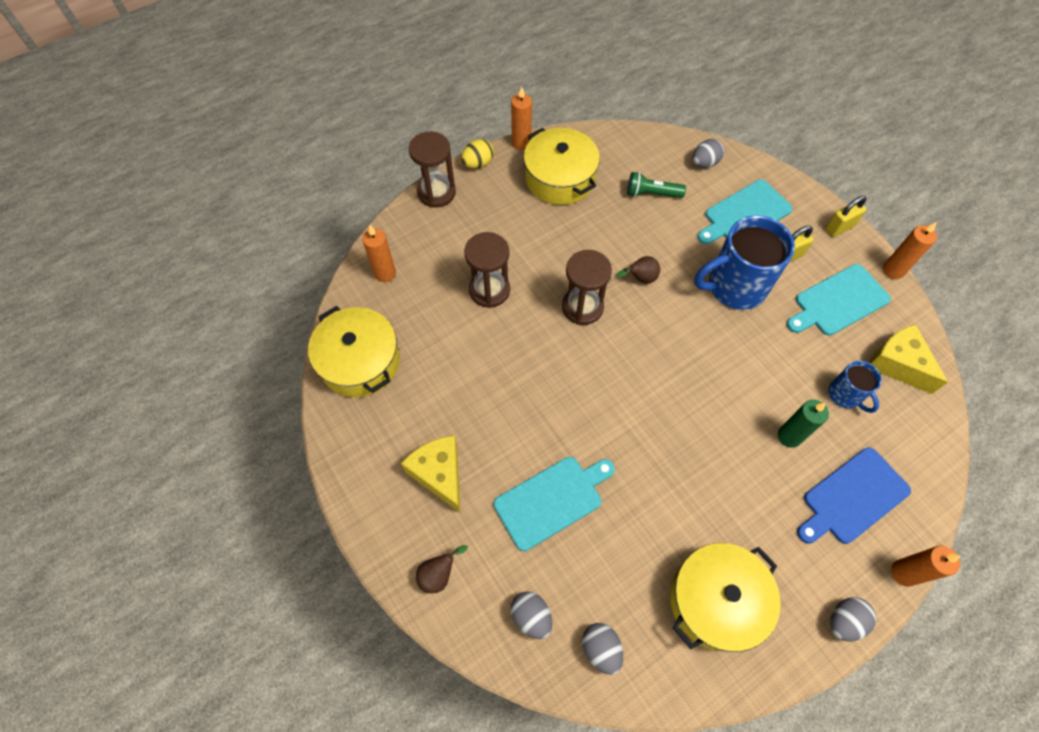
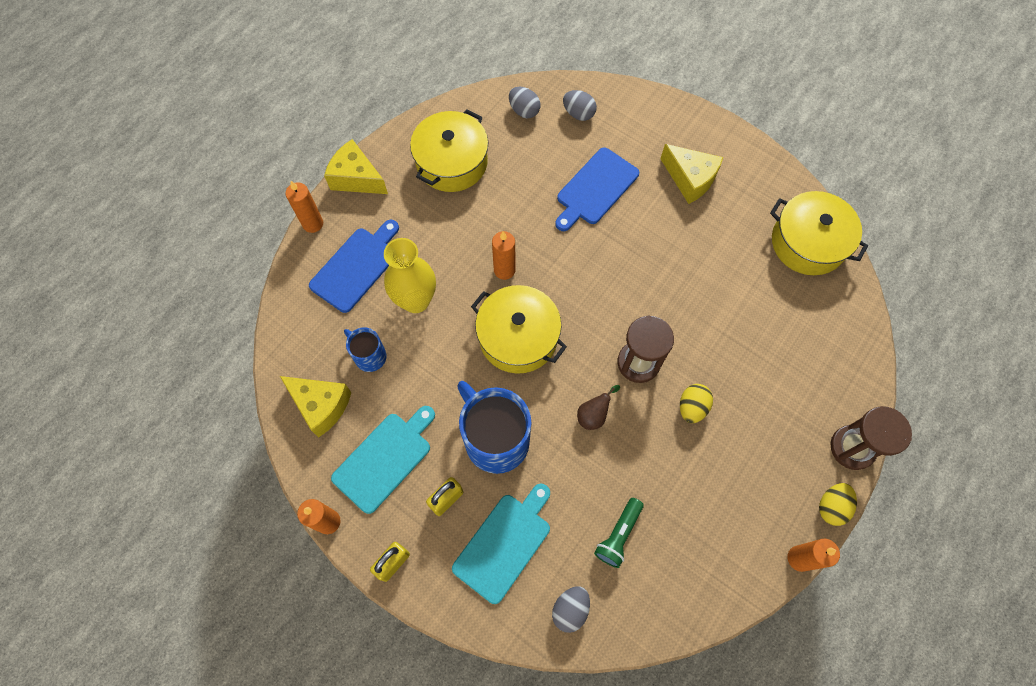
camera: 160 degrees right, 5 degrees up
(385, 273) = (842, 333): orange candle -> orange candle (504, 270)
(439, 574) = (654, 117): brown pear -> none
(489, 290) = (734, 350): brown hourglass -> none
(551, 258) = (692, 407): none -> yellow egg
(552, 500) = (595, 189): turquoise cutting board -> blue cutting board
(560, 178) = (730, 519): yellow pot -> yellow pot (518, 337)
(651, 193) = (618, 535): green flashlight -> green flashlight turned 135 degrees clockwise
(734, 287) = (495, 439): blue mug -> blue mug turned 90 degrees counterclockwise
(789, 436) = (416, 300): green candle -> yellow vase
(844, 621) = (356, 178): grey egg -> yellow cheese

